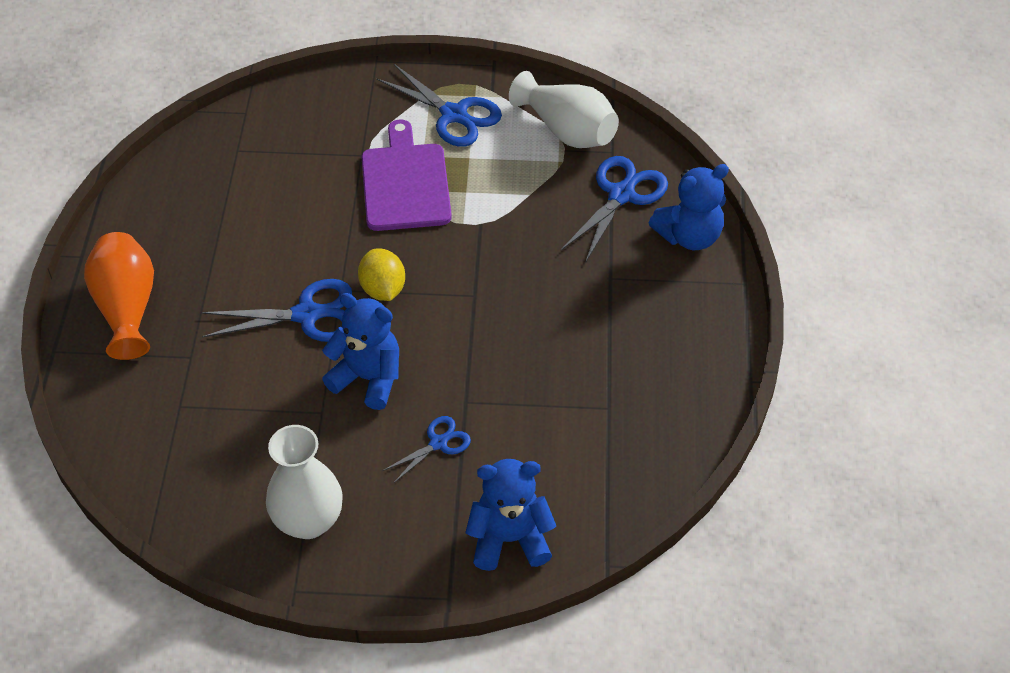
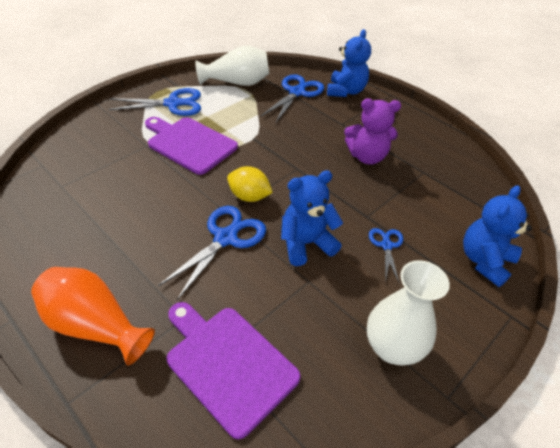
camera: 50 degrees left, 5 degrees down
(178, 418) = (228, 363): none -> purple cutting board
(572, 340) = (367, 157): none -> purple teddy bear
(621, 195) = (296, 92): blue scissors -> blue scissors turned 45 degrees clockwise

